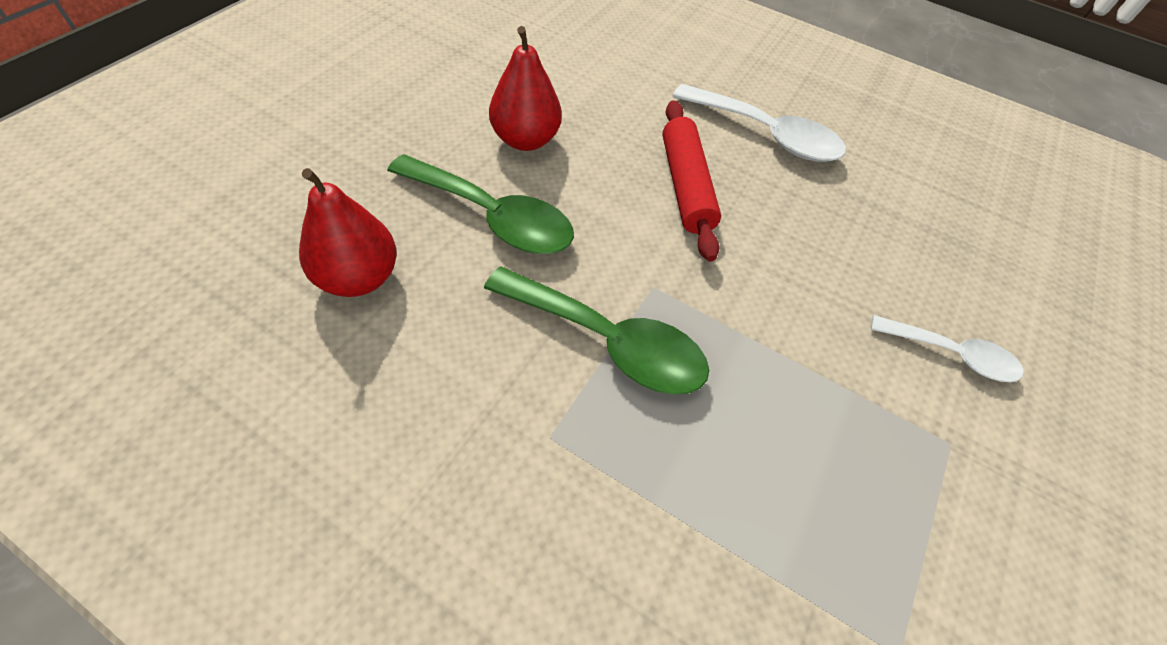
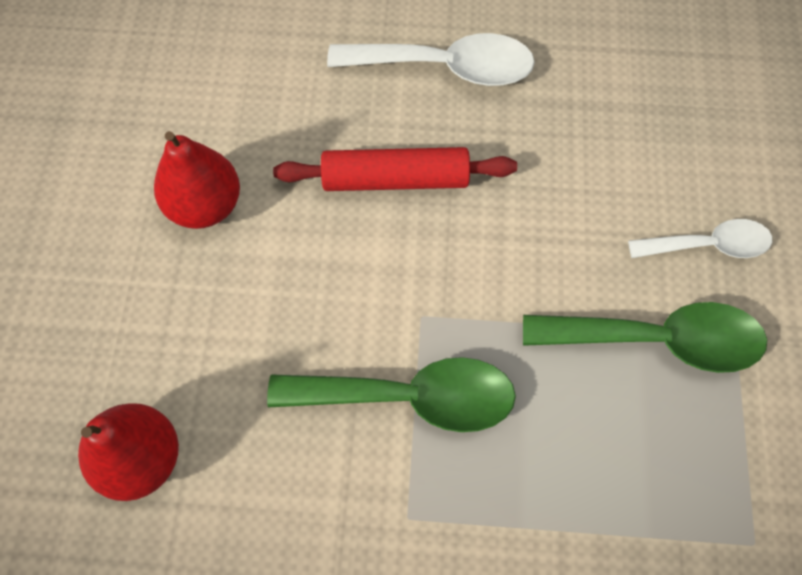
camera: 20 degrees left, 10 degrees up
(493, 217) = (228, 320): green spoon -> green spoon (658, 340)
(685, 186) = (395, 179): red rolling pin -> red rolling pin turned 60 degrees counterclockwise

